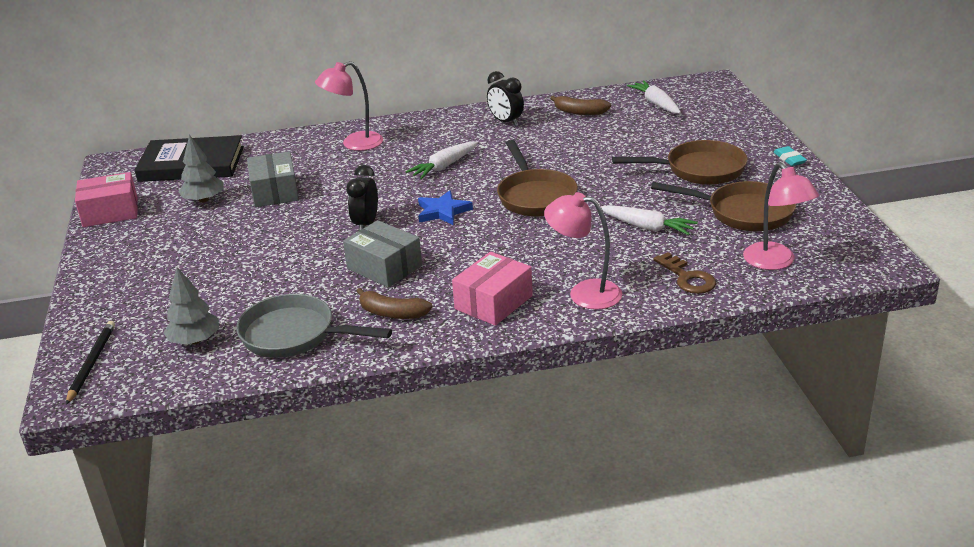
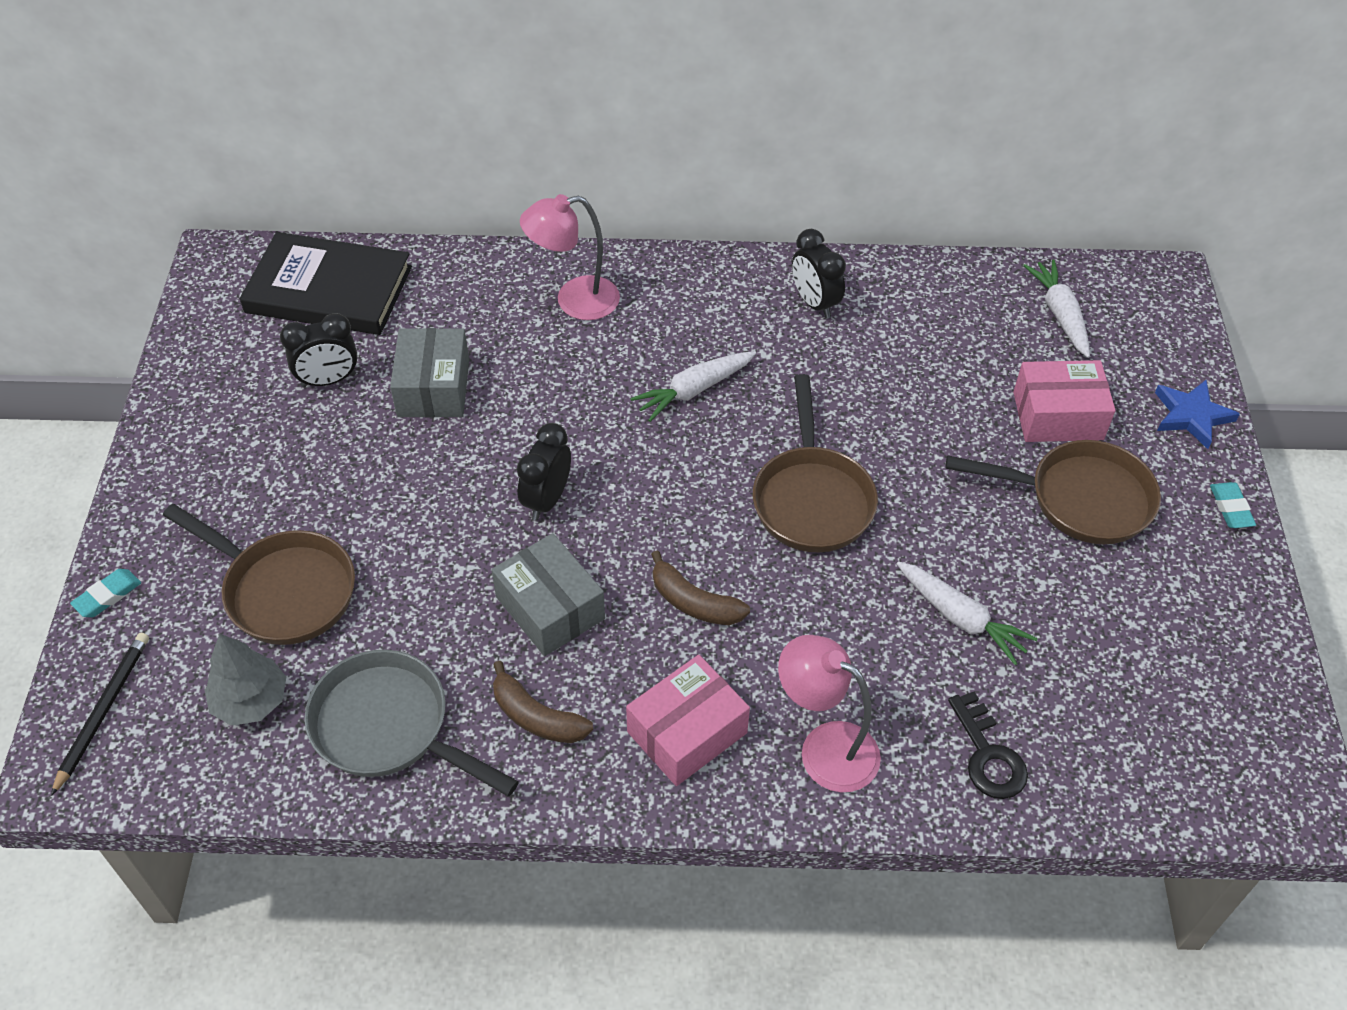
camera: 10 degrees right, 20 degrees up
(79, 313) = (107, 596): none -> turquoise eraser
(110, 212) = (193, 375): pink box -> pink box (1058, 416)
(204, 200) = (328, 380): grey tree -> black clock
(443, 211) = (666, 499): blue star -> blue star (1191, 416)
(579, 112) = (934, 306): brown banana -> brown banana (694, 602)
(687, 278) = (988, 755): brown key -> black key
(743, 213) = (1118, 622): brown pan -> brown pan (283, 590)
(775, 262) = (1132, 755): pink lamp -> none

